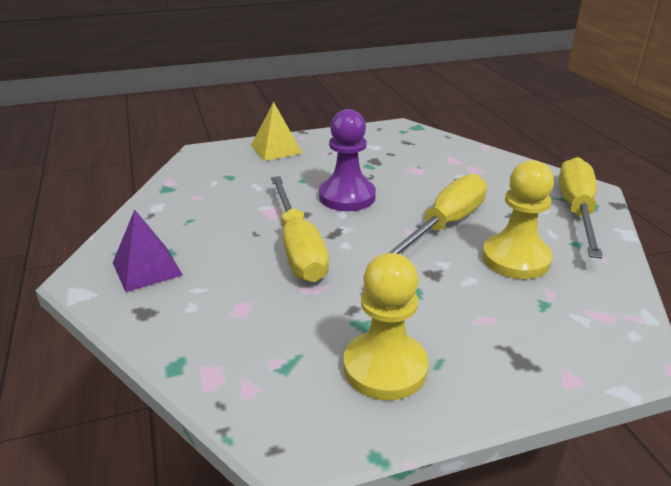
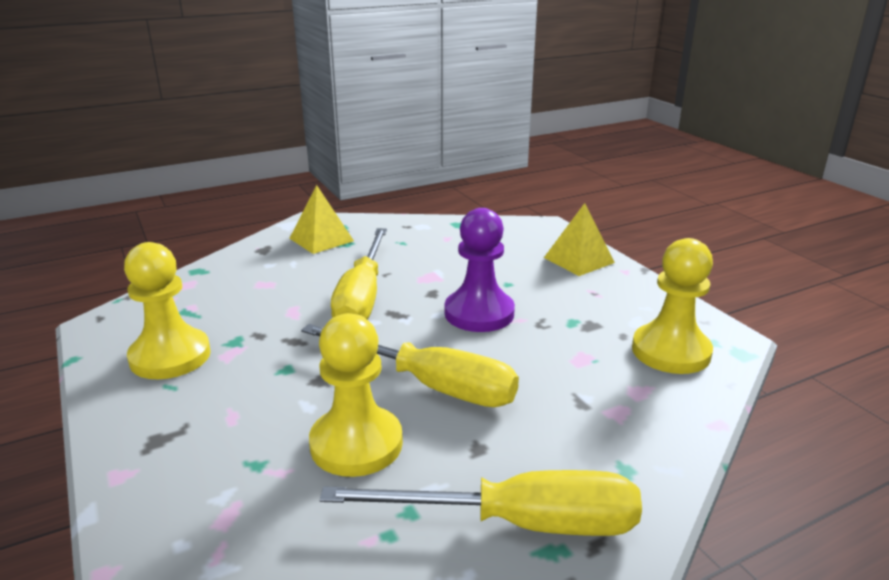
camera: 80 degrees right, 5 degrees down
(147, 268) = (321, 239): purple pyramid -> yellow pyramid
(298, 247) = (362, 296): yellow screwdriver -> yellow screwdriver turned 60 degrees counterclockwise
(412, 143) = (671, 351): none -> yellow pawn

